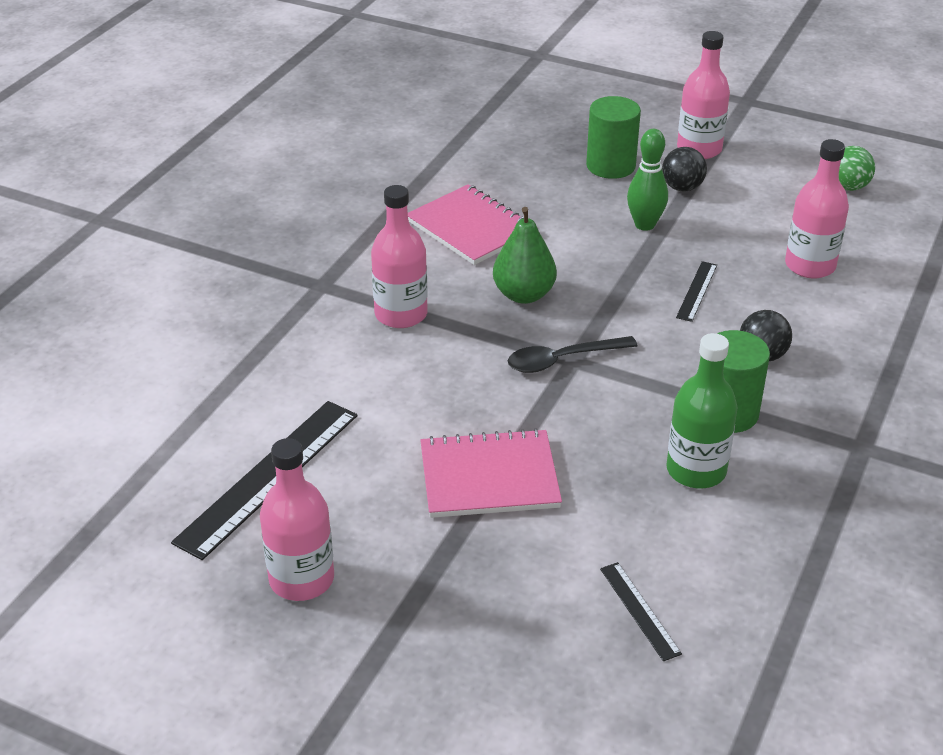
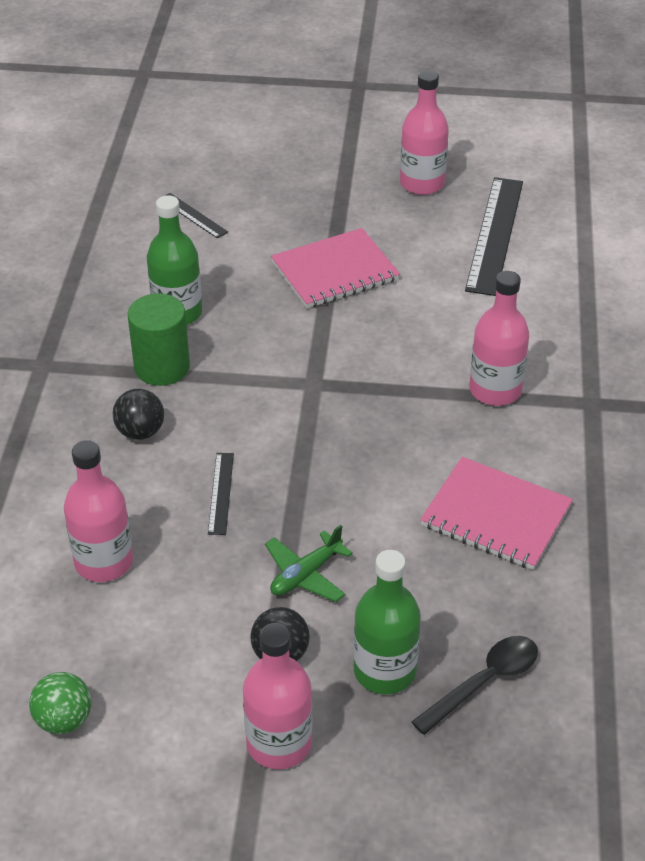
camera: 160 degrees right, 5 degrees up
(523, 295) = (393, 442): green pear -> none
(562, 360) = (324, 381): black spoon -> black spoon (484, 682)
(610, 166) = (384, 671): green cylinder -> green bottle
(645, 225) = (305, 575): green bowling pin -> green plane

